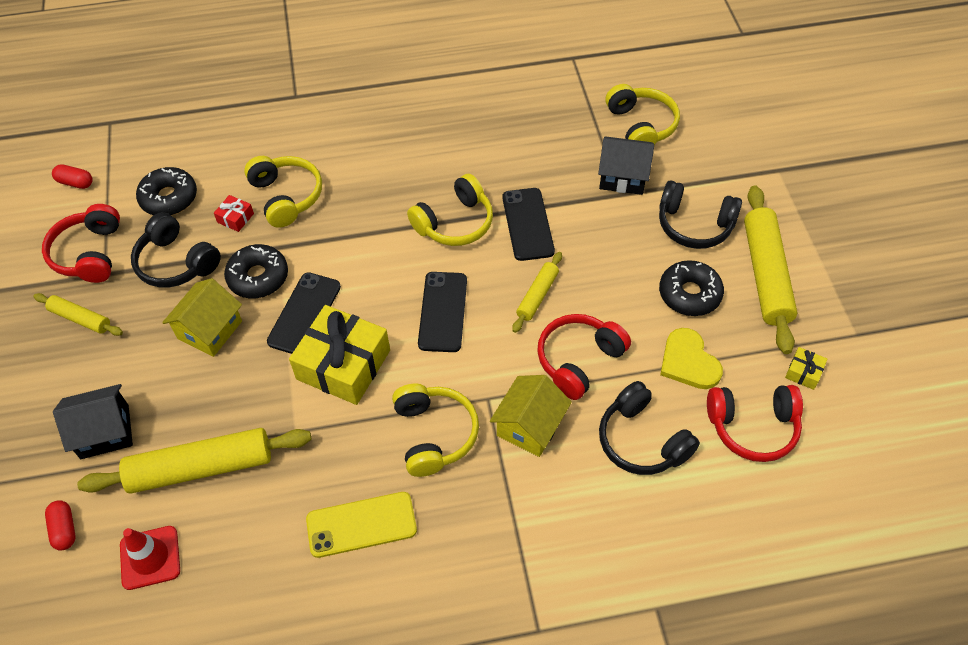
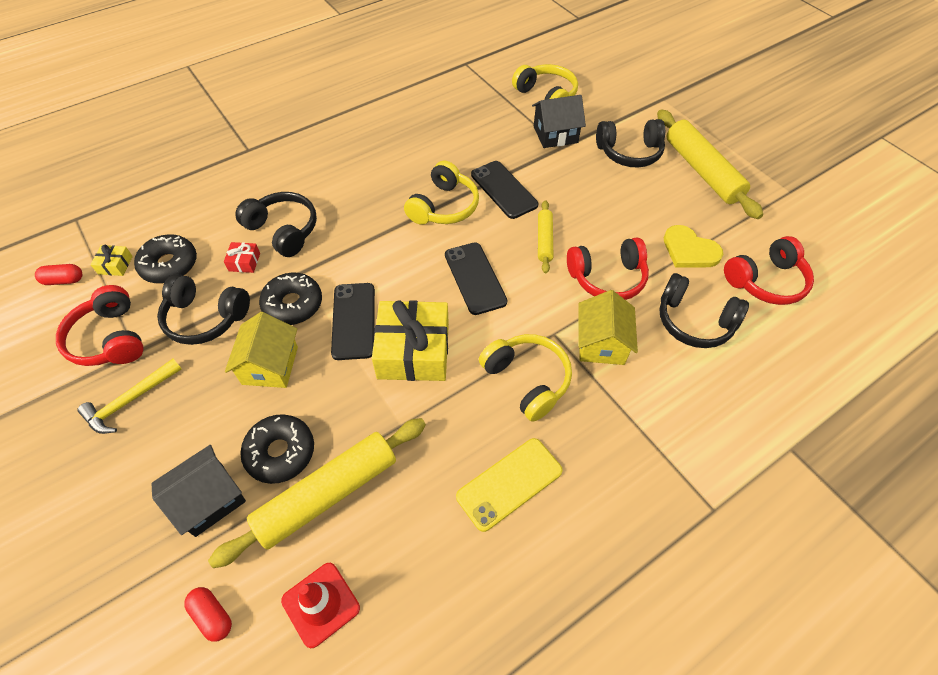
camera: 25 degrees left, 0 degrees up
(80, 318) = (129, 401): yellow rolling pin -> yellow hammer
(286, 196) = (283, 230): yellow headphones -> black headphones
(578, 360) = (607, 278): red headphones -> red headphones turned 120 degrees counterclockwise
(689, 294) = (658, 201): black donut -> black donut (280, 452)
(803, 372) = (773, 229): yellow gift -> yellow gift (115, 265)

